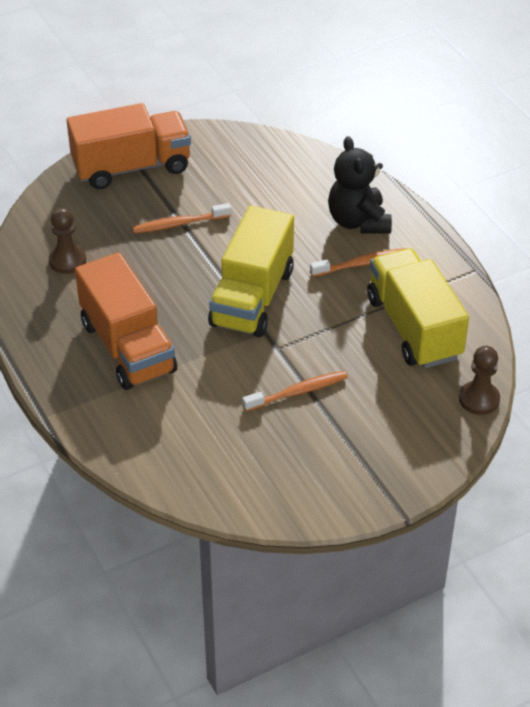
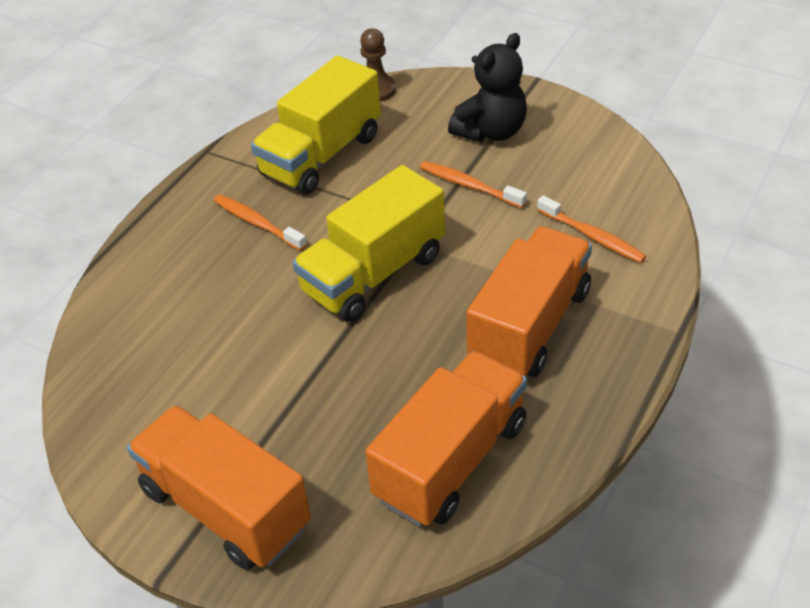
camera: 120 degrees left, 0 degrees up
(67, 260) = (451, 461): brown pawn -> orange truck
(179, 224) = (302, 395): orange toothbrush -> orange toothbrush (592, 236)
(252, 297) = (373, 274): yellow truck -> yellow truck turned 150 degrees clockwise
(358, 221) = (190, 254): black teddy bear -> black teddy bear (491, 131)

